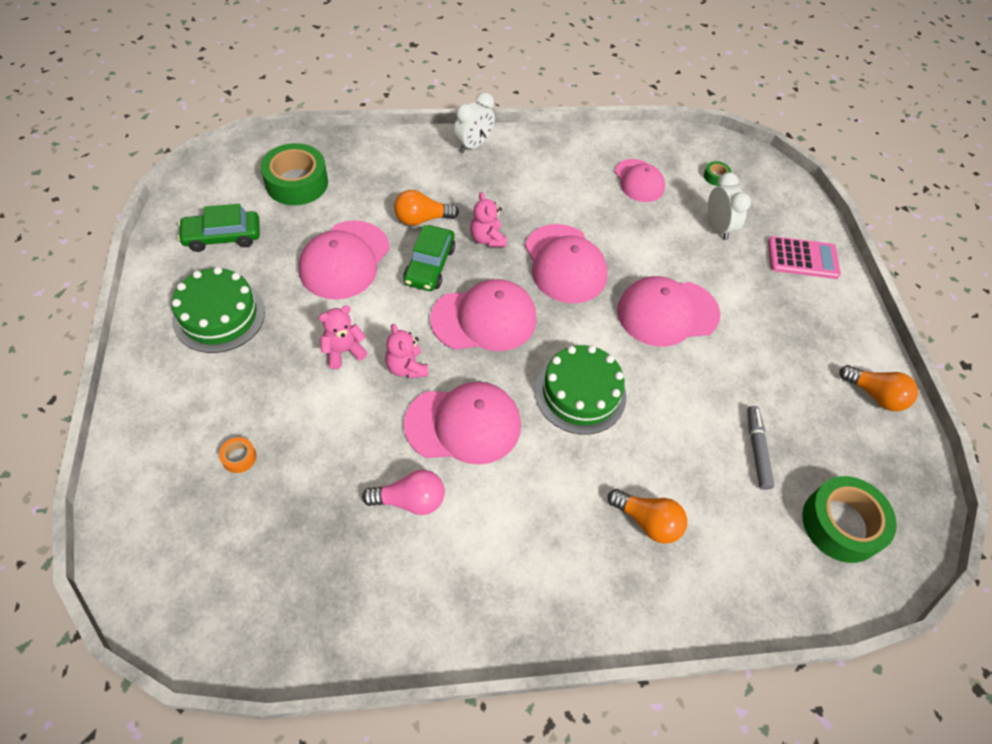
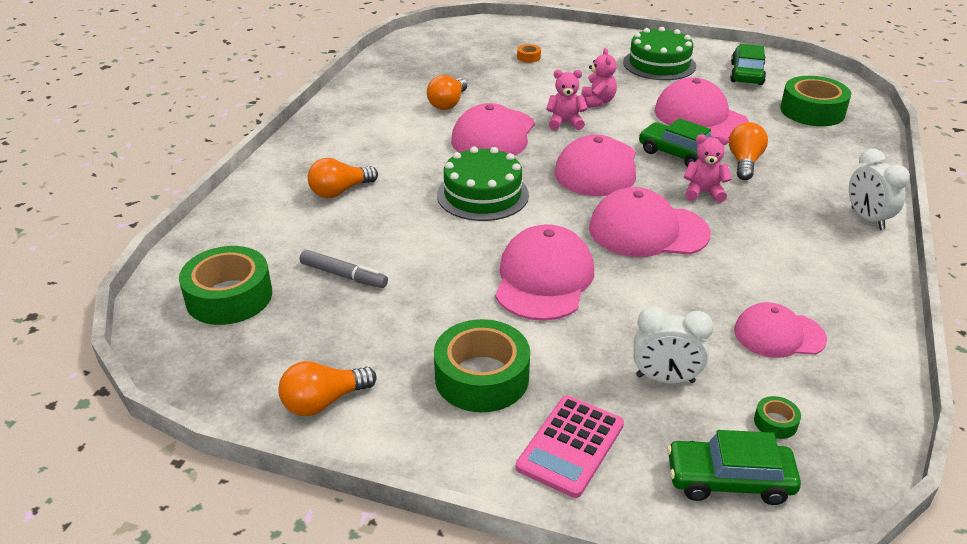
camera: 120 degrees right, 20 degrees down
(410, 500) = (448, 103): pink light bulb -> orange light bulb
(771, 190) = (729, 480): none -> green car
(787, 317) = (482, 377): none -> green tape

